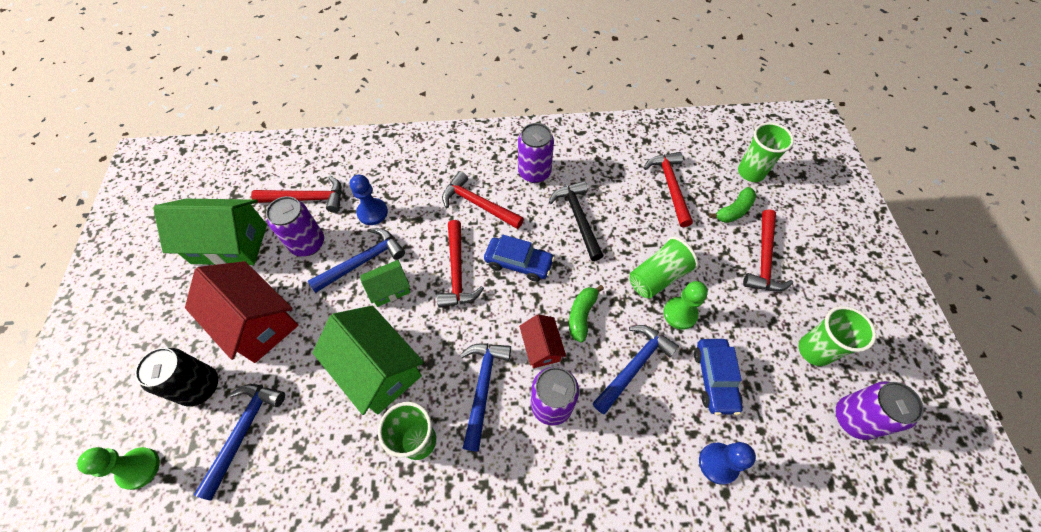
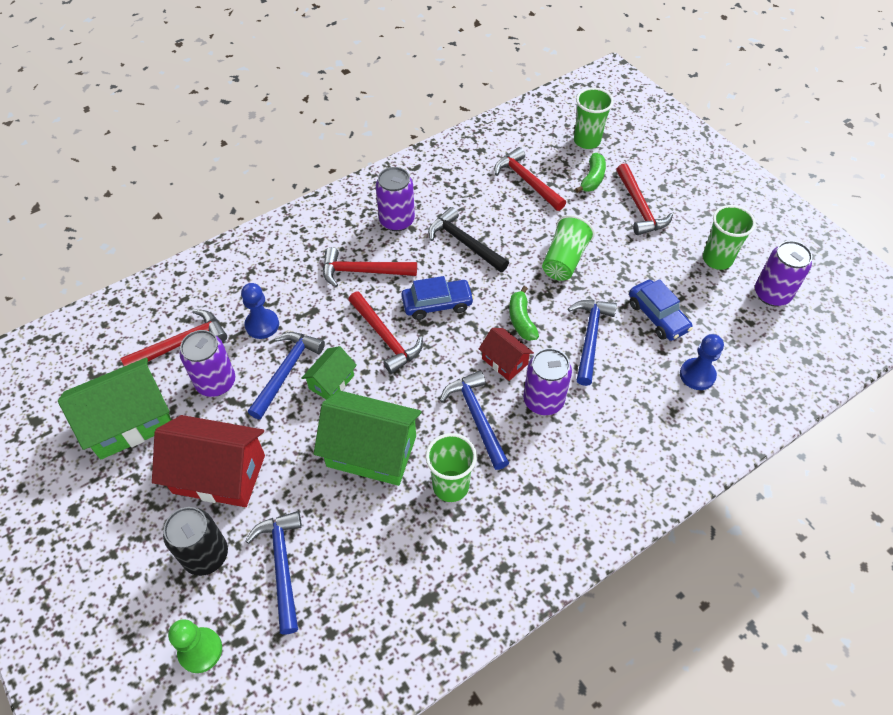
camera: 30 degrees left, 5 degrees down
(680, 313) = (600, 280): green pawn -> none

